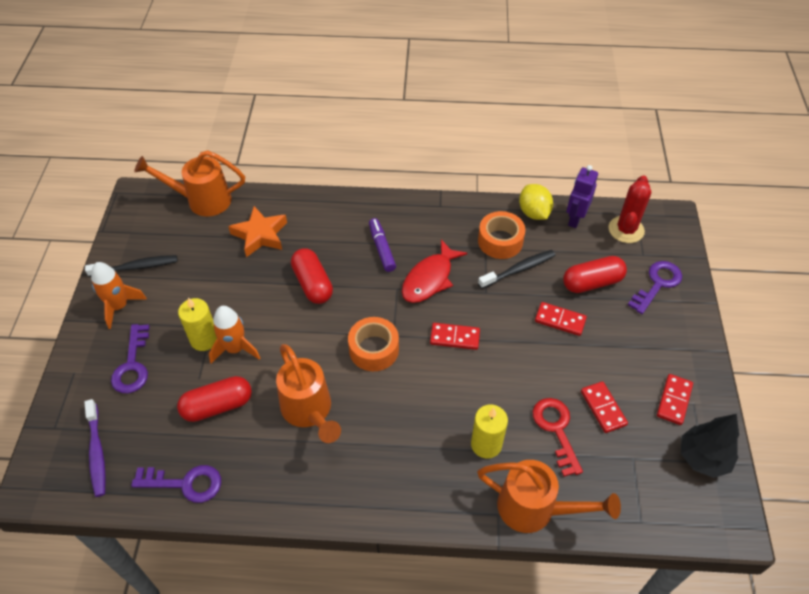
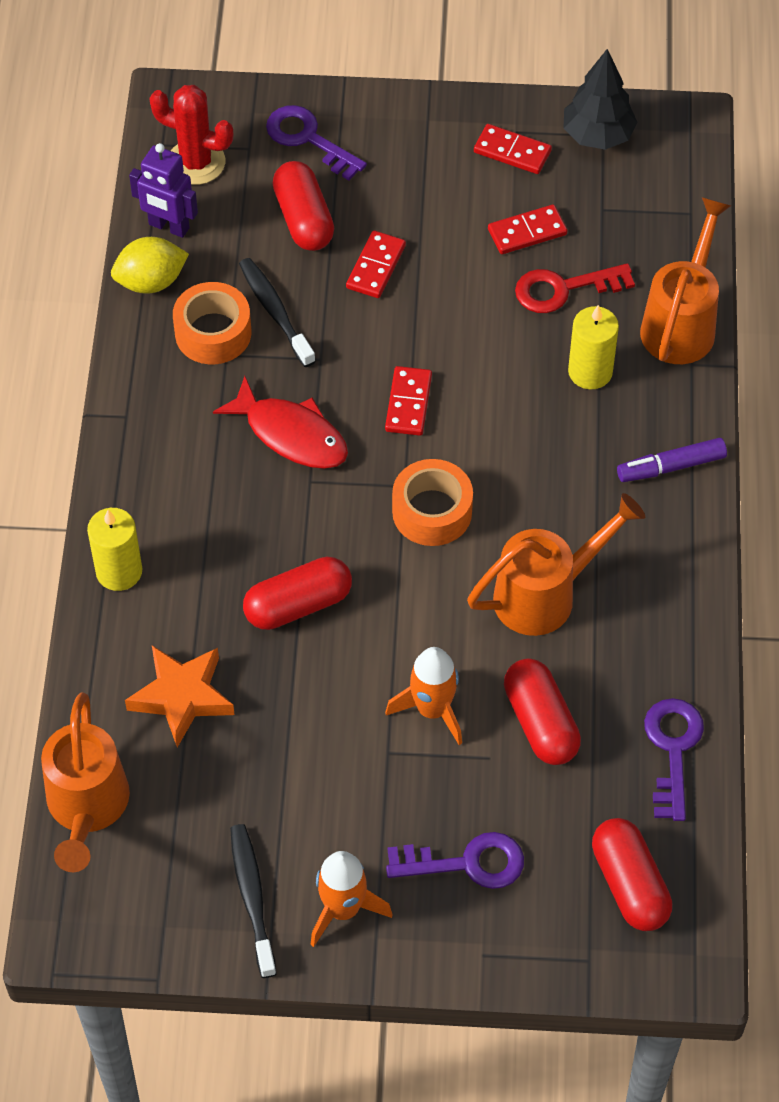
camera: 90 degrees left, 5 degrees up
(97, 452) = (629, 884): purple toothbrush -> red capsule
(204, 339) = (414, 759): yellow candle -> yellow candle (119, 571)
(382, 248) = (222, 503): purple marker -> purple marker (671, 466)

